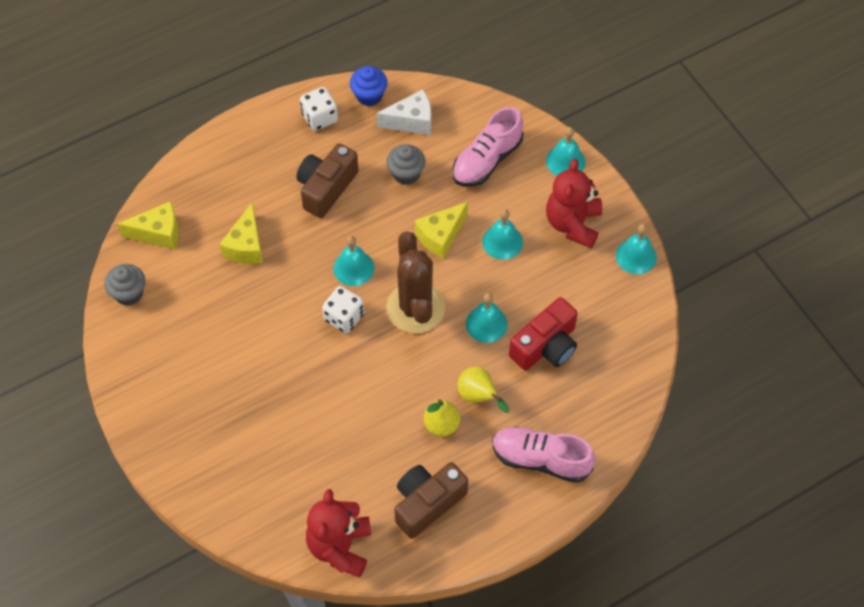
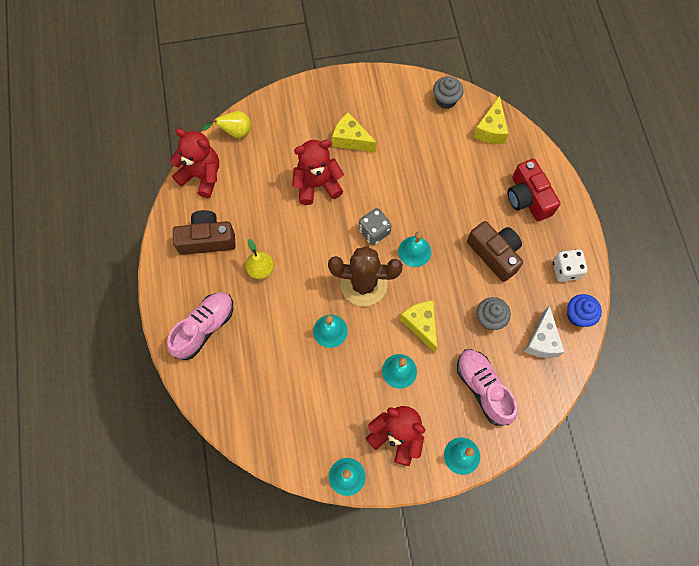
camera: 110 degrees right, 10 degrees up
(246, 246) = (460, 183): yellow cheese -> yellow cheese (351, 139)
(303, 401) = (317, 184): none -> red teddy bear
(344, 317) = (374, 231): white dice -> grey dice
(427, 503) = (207, 239): brown camera -> brown camera turned 75 degrees counterclockwise
(479, 397) = (272, 303): yellow pear -> yellow pear (235, 132)
(546, 346) = (293, 368): red camera -> red camera (528, 198)

